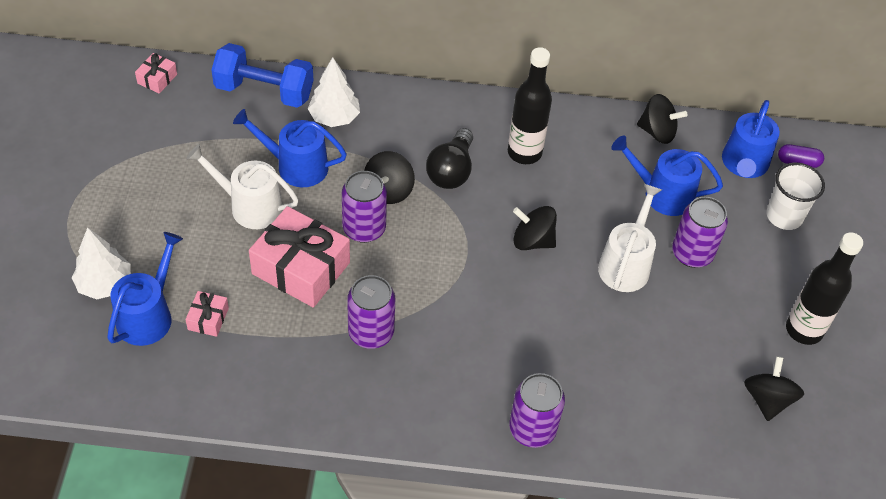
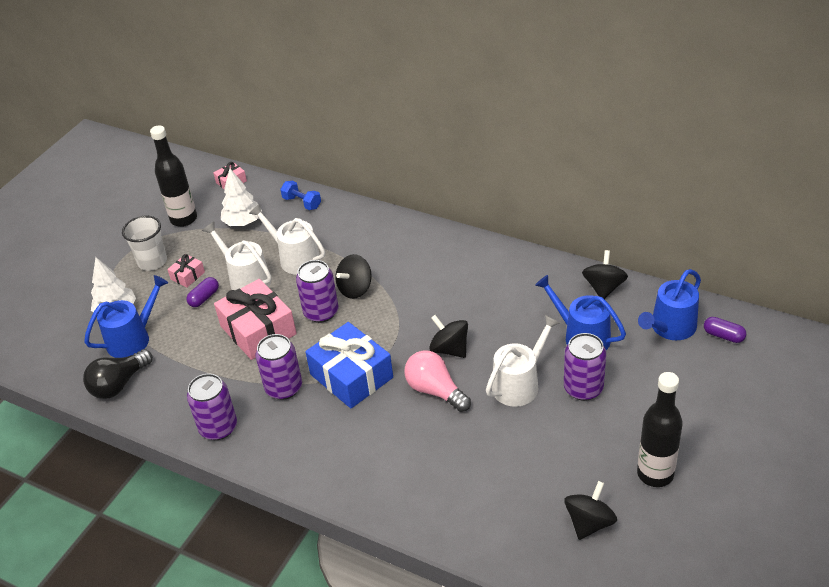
camera: 30 degrees right, 10 degrees down
(208, 319) = (172, 350): pink gift -> pink gift (187, 276)
(210, 241) = (204, 298): none -> purple capsule
(264, 91) = (302, 203): blue dumbbell -> blue dumbbell, size x0.54
(296, 166) = (295, 258): blue watering can -> white watering can
(334, 117) = (343, 230): white tree -> white tree (243, 222)
(441, 299) = (351, 376): none -> blue gift
(451, 171) = (412, 284): black light bulb -> black light bulb (119, 384)
(524, 153) = (479, 282): black bottle -> black bottle (184, 219)
(532, 429) = (369, 491): purple can -> purple can (218, 428)
(542, 294) = (435, 390): none -> pink light bulb
(657, 132) = (603, 288): black spinning top -> black spinning top turned 120 degrees counterclockwise
(784, 216) = (686, 377): white cup -> white cup (152, 262)

